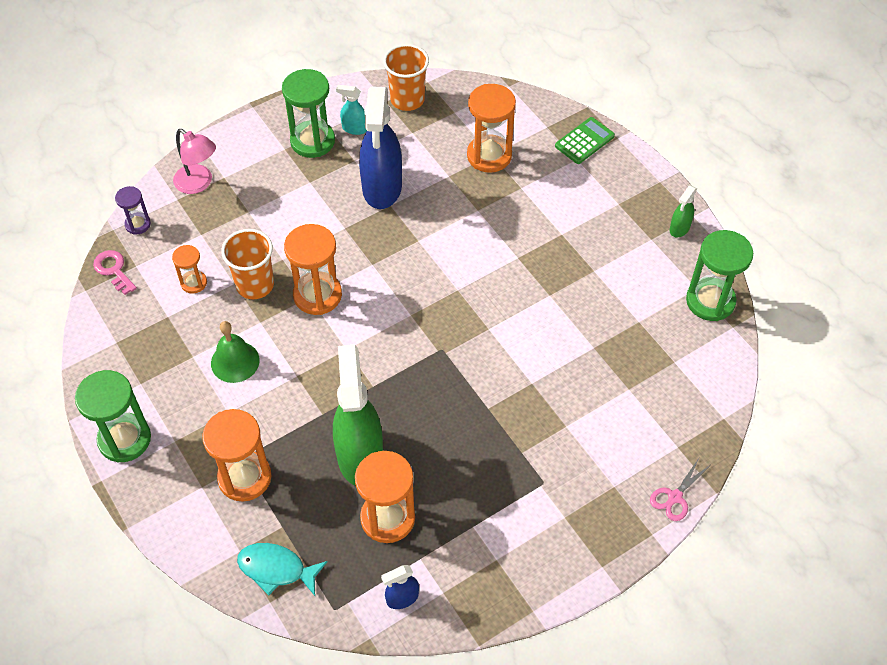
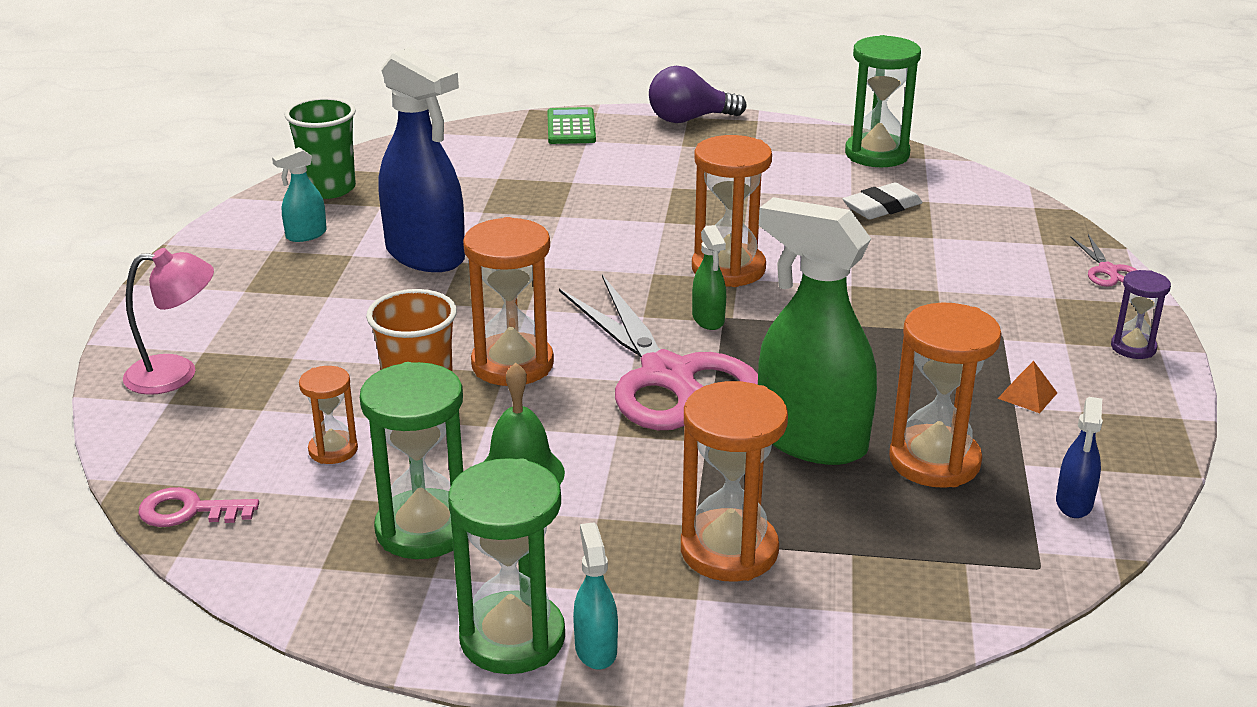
camera: 50 degrees left, 25 degrees down
(138, 224) = (148, 453): purple hourglass -> purple hourglass (1133, 347)
(140, 473) = (595, 649): none -> turquoise spray bottle
(276, 569) = (920, 589): turquoise fish -> none
(312, 141) = (270, 268): green hourglass -> green hourglass (423, 529)
(364, 362) = (667, 376): none -> pink scissors
(407, 99) = (329, 189): orange cup -> green cup
(489, 155) = (497, 179): orange hourglass -> orange hourglass (728, 269)
(489, 527) = (1027, 395): none -> orange pyramid
(640, 344) = (882, 207): none -> white eraser
(656, 185) = (689, 119): none -> purple light bulb
(679, 228) = (763, 131): green spray bottle -> green spray bottle (708, 319)

